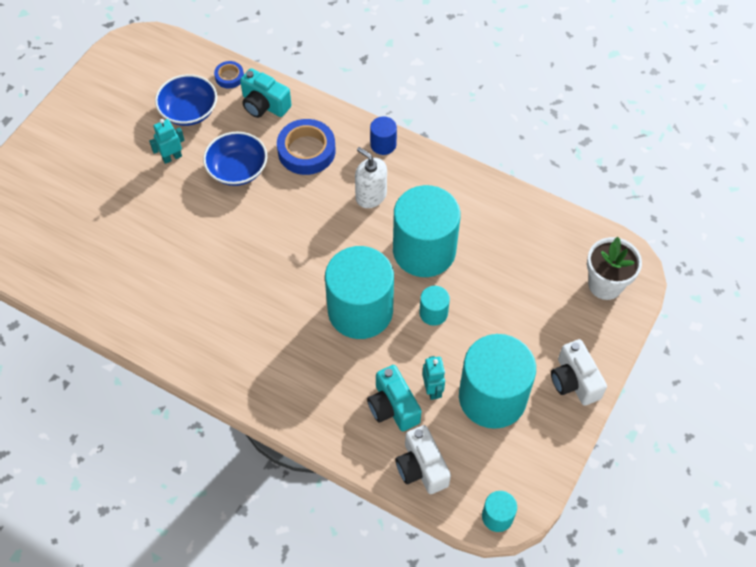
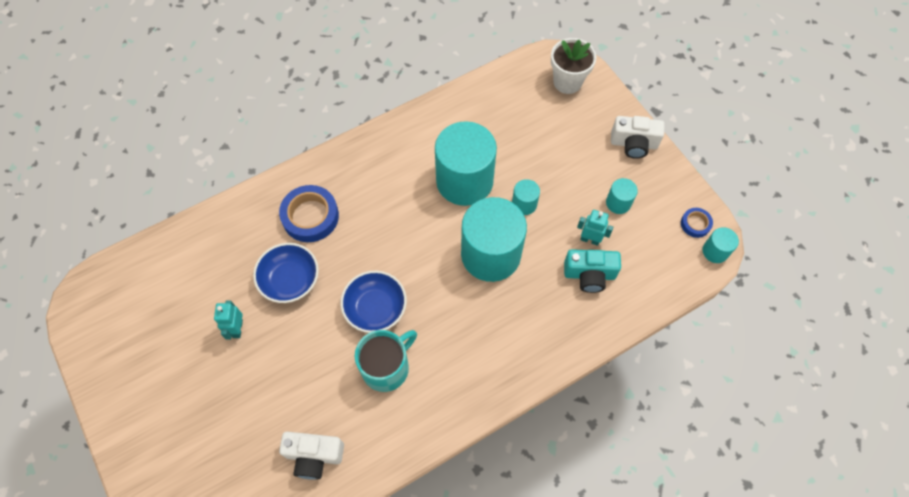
camera: 60 degrees left, 5 degrees up
(189, 111) = (197, 290): blue bowl -> blue bowl (375, 308)
(199, 283) = (386, 367): none -> turquoise mug
(229, 77) = (185, 238): blue tape -> blue tape (695, 224)
(264, 105) = (238, 225): turquoise camera -> none
(371, 196) = (388, 191): white soap dispenser -> none
(383, 144) = (345, 157): blue cylinder -> none
(421, 467) = (651, 282): white camera -> white camera (314, 456)
(492, 397) = (618, 203): turquoise cylinder -> turquoise cylinder, size x0.44

